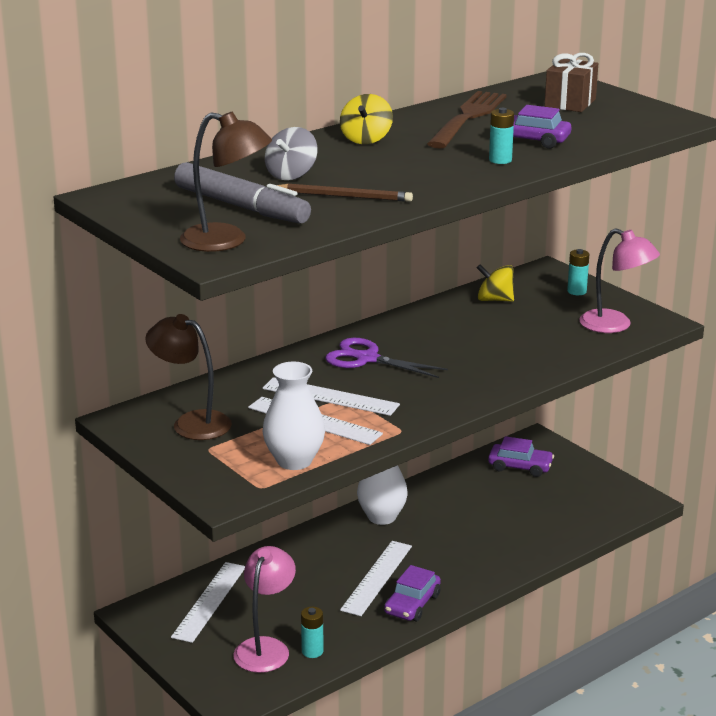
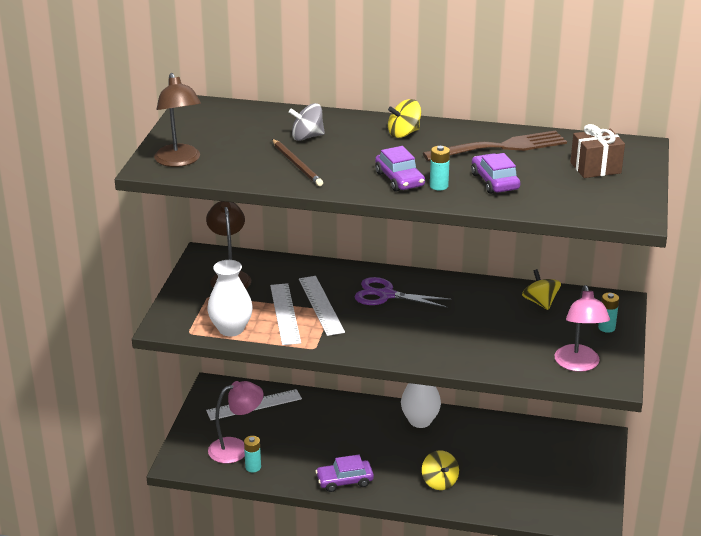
camera: 50 degrees right, 5 degrees up
(241, 207) = (235, 144): grey marker -> none
(367, 359) = (386, 295): purple scissors -> purple scissors turned 60 degrees counterclockwise
(376, 577) = (354, 452): white ruler -> none
(486, 551) = (439, 482): none -> yellow spinning top
(520, 466) = (558, 447): purple car -> purple car (399, 179)

